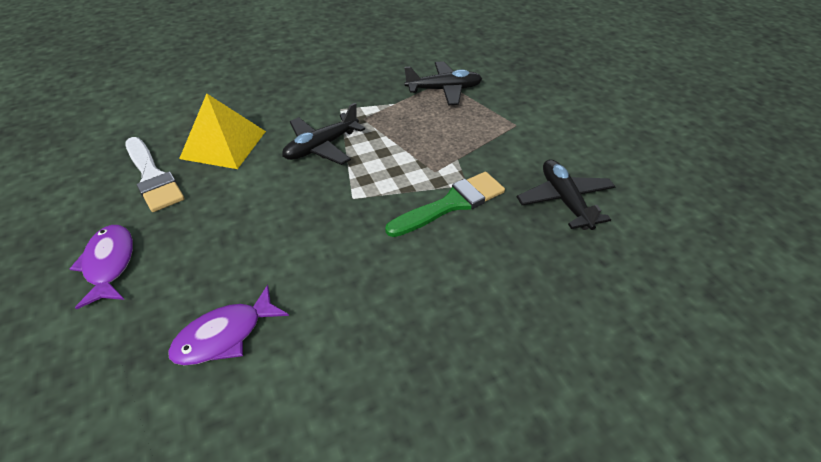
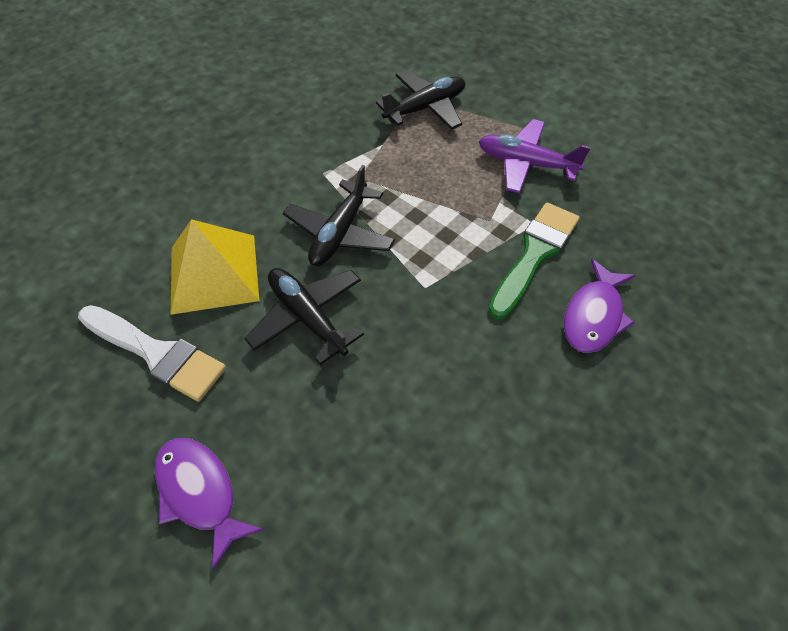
camera: 25 degrees left, 10 degrees up
(225, 335) = (412, 515): purple fish -> purple fish (594, 316)
(493, 144) = (526, 164): none -> purple plane
(564, 200) = (640, 208): black plane -> black plane (307, 317)

